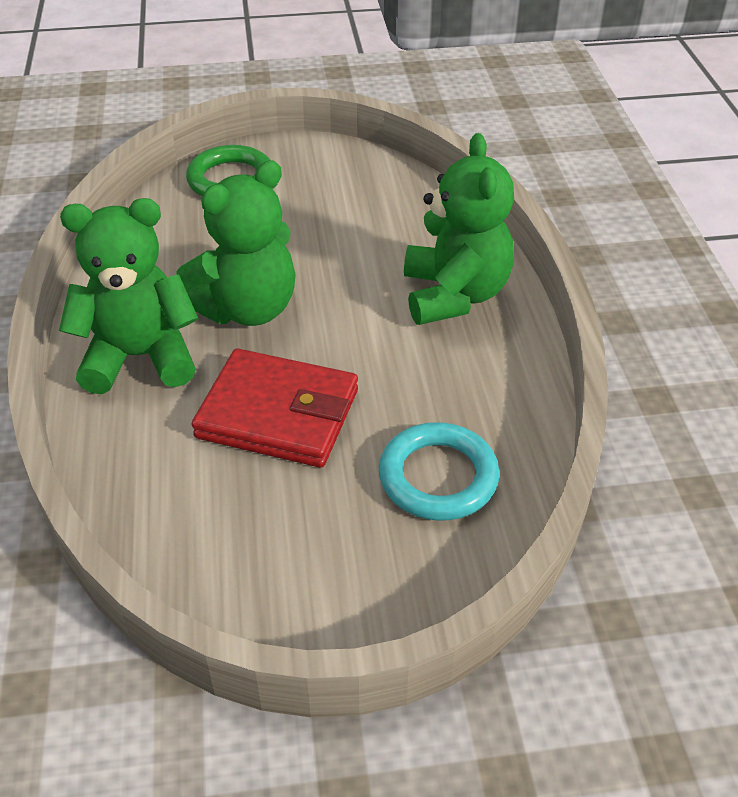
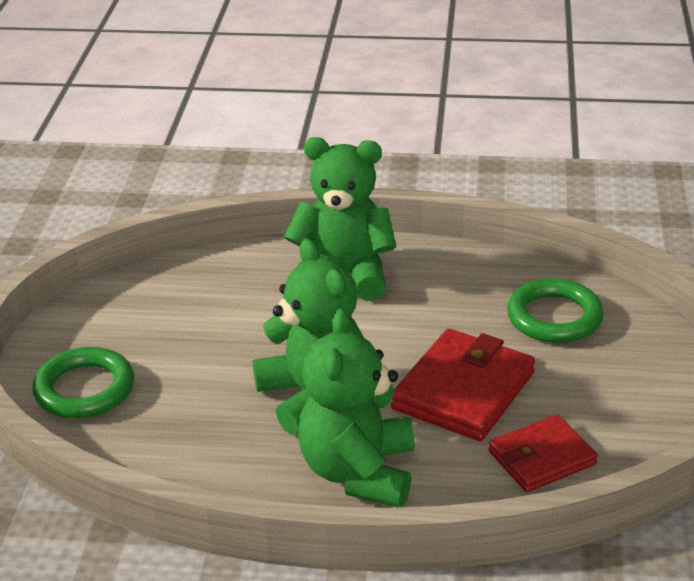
camera: 75 degrees left, 10 degrees down
(175, 491) = (541, 458): none -> red wallet
(438, 477) = (554, 317): turquoise ring -> green ring

